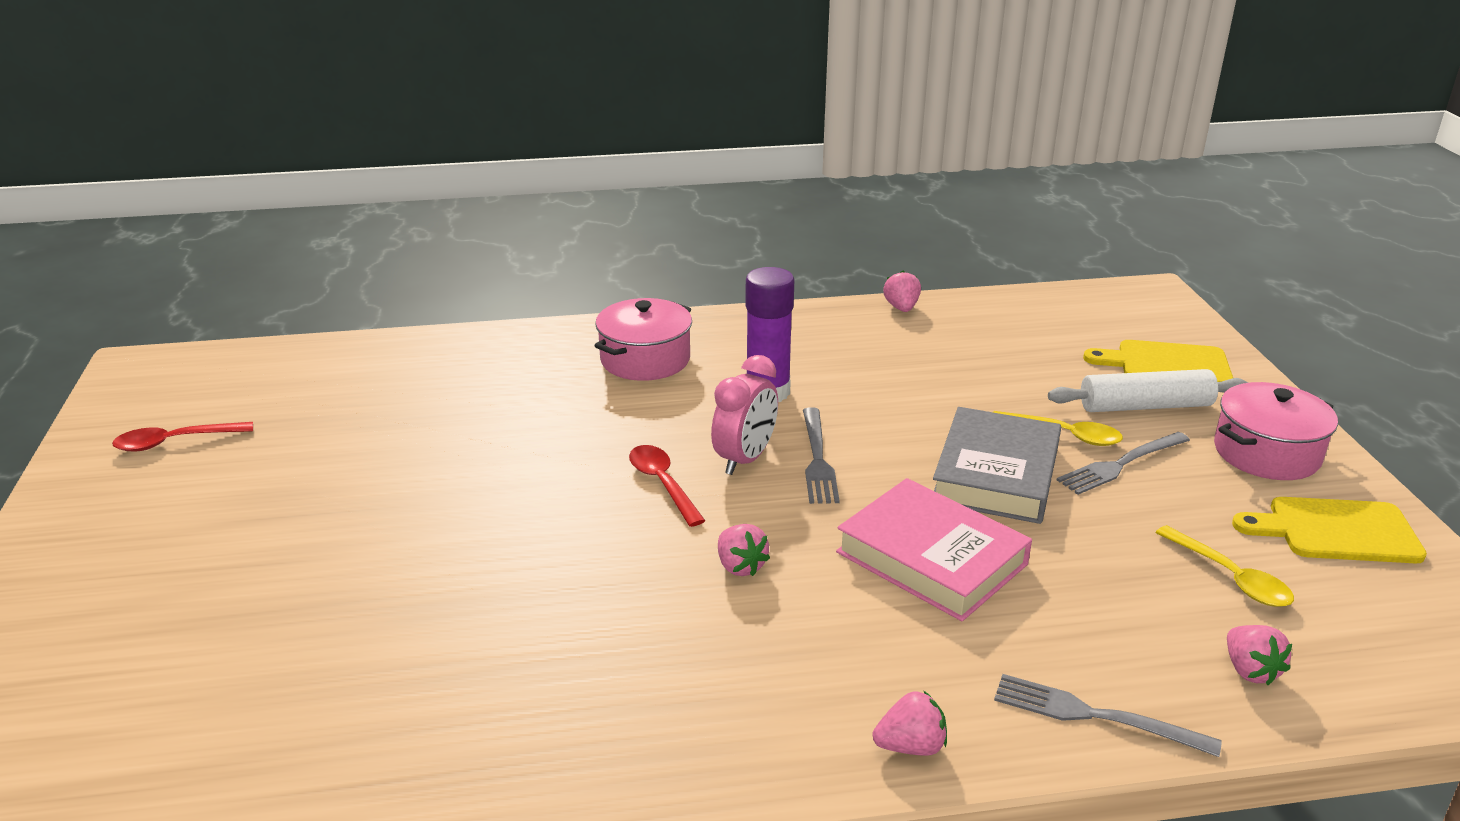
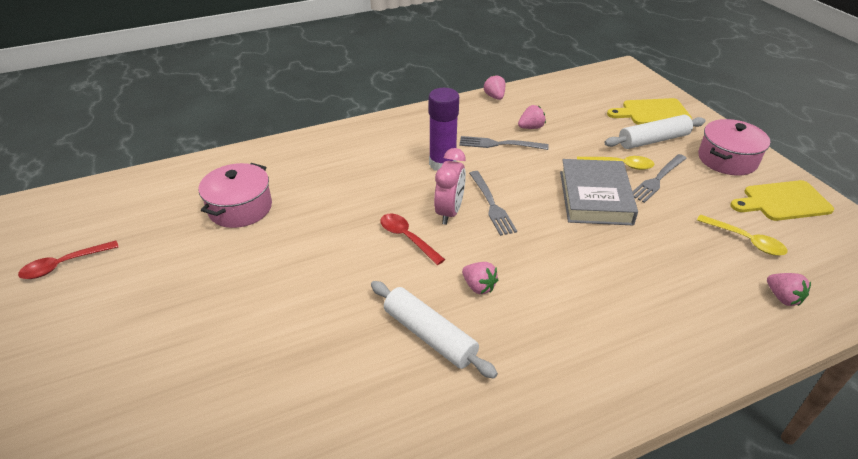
camera: 15 degrees left, 10 degrees up
(633, 616) = (429, 335): none -> white rolling pin
(645, 359) = (359, 153): pink pot -> pink pot (240, 208)
(910, 746) = (630, 389): pink strawberry -> pink strawberry (531, 127)
(931, 558) = (585, 259): pink book -> none
(1093, 715) = (718, 345): grey fork -> grey fork (498, 144)

